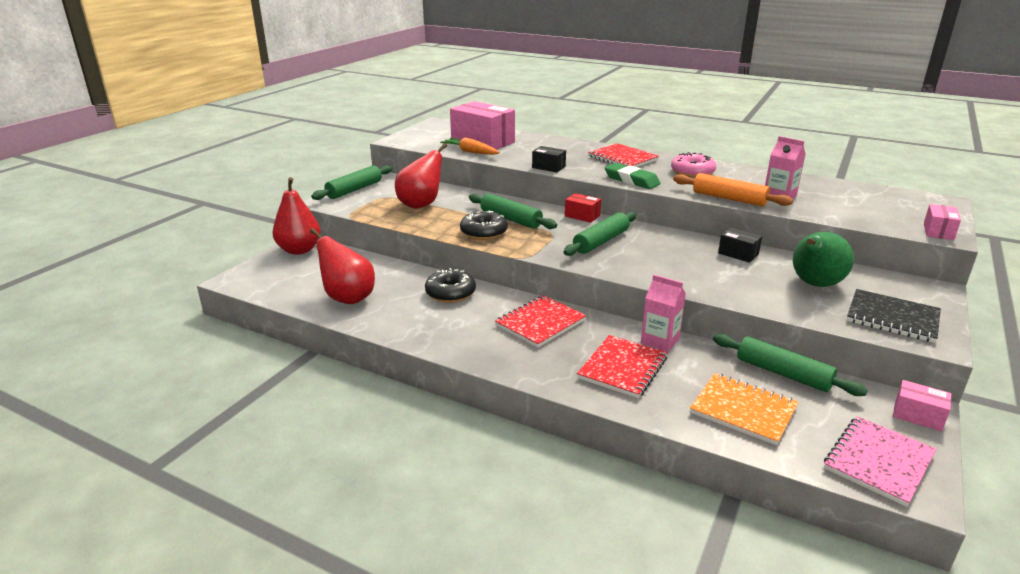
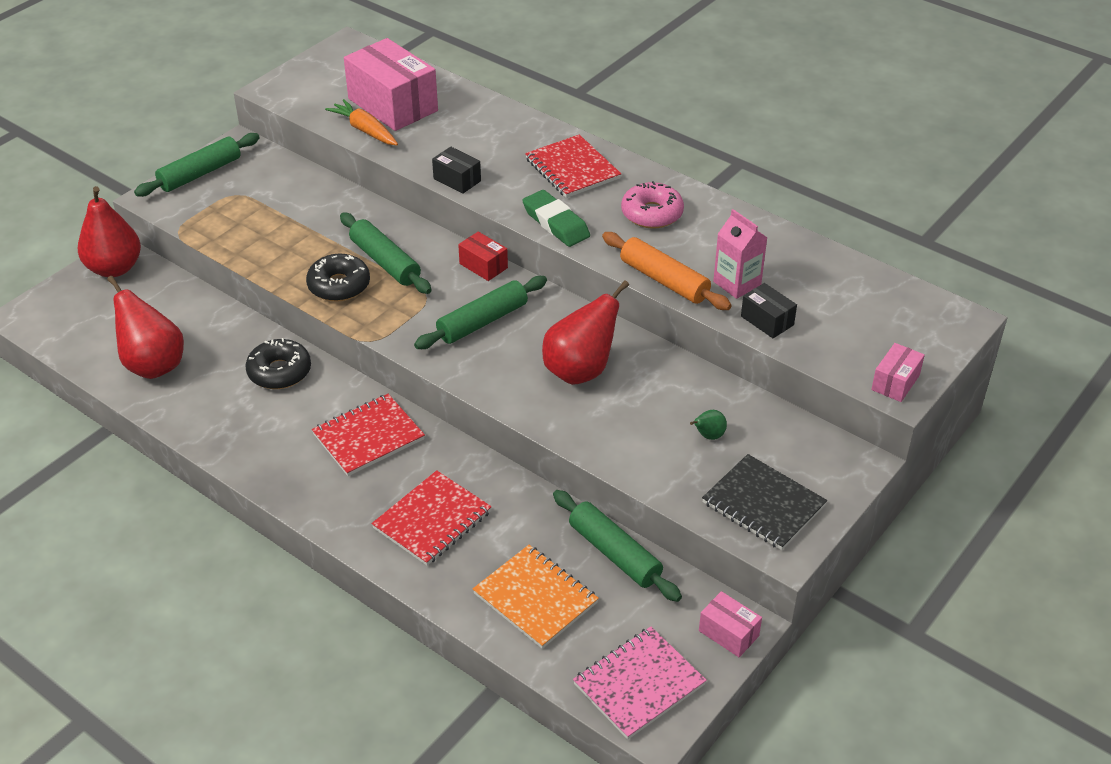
camera: 10 degrees right, 15 degrees up
(421, 204) = (278, 217): red pear -> red pear (580, 371)
(660, 341) = (498, 484): pink carton -> none
(738, 254) = (648, 367): black box -> black box (767, 320)
(814, 284) = (708, 436): green pear -> green pear, size x0.42

